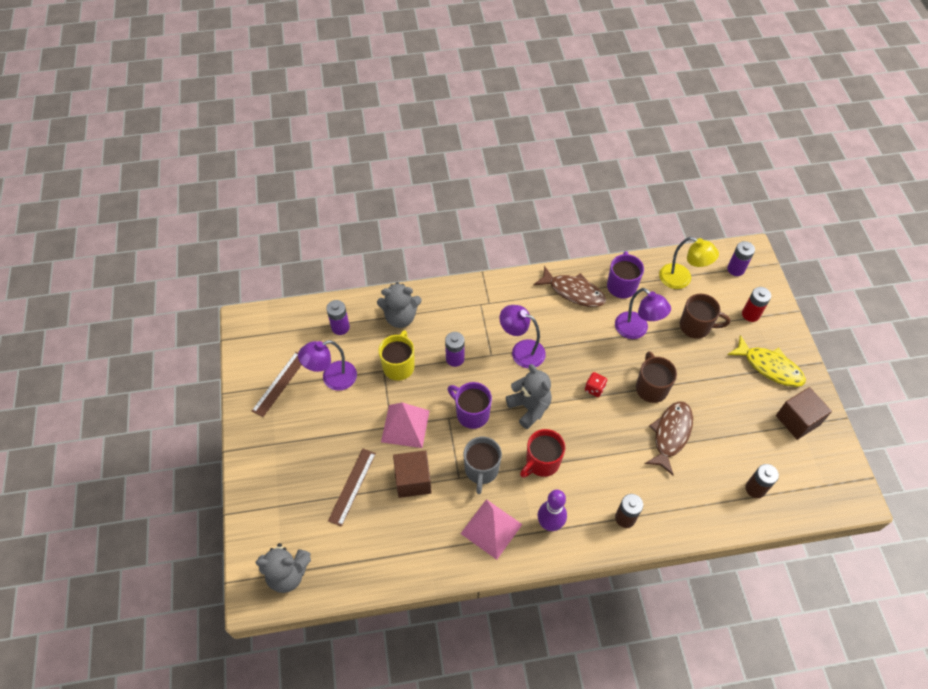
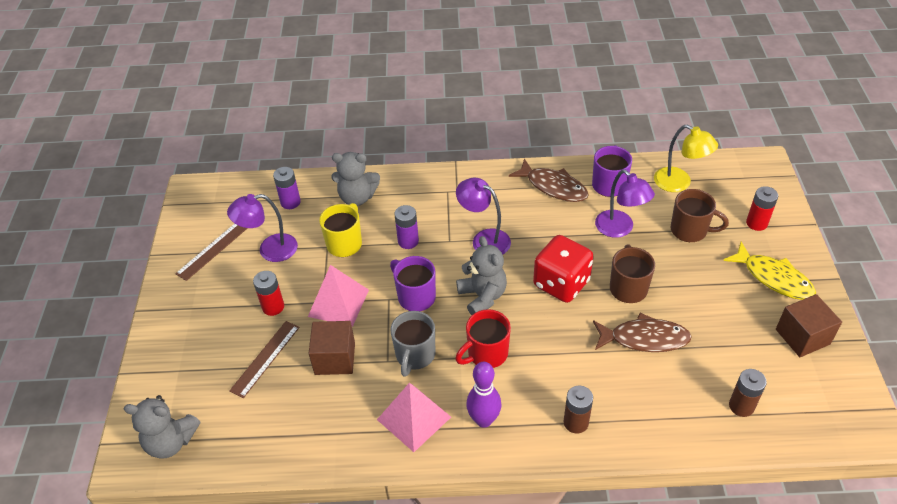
camera: 10 degrees right, 10 degrees down
(348, 435) = (273, 307): none -> red battery
(594, 388) = (561, 283): red dice -> red dice, size x2.27
(670, 435) = (644, 338): brown fish -> brown fish turned 60 degrees clockwise
(735, 269) = (744, 177): purple battery -> none

